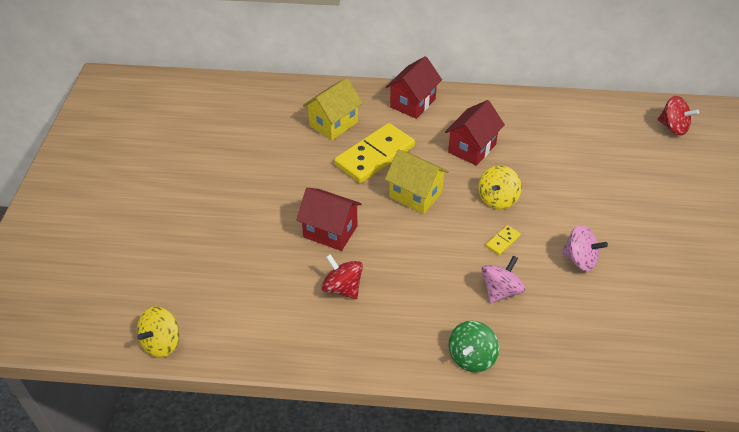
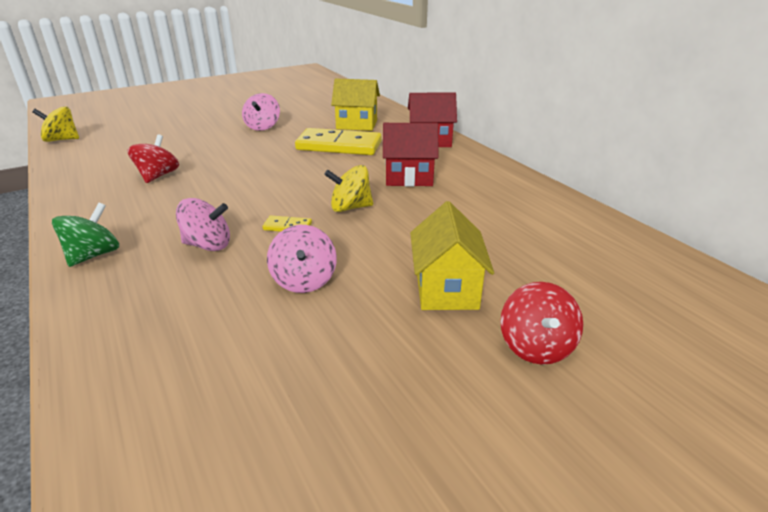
camera: 55 degrees right, 15 degrees down
(277, 183) = (263, 127): none -> pink spinning top
(330, 231) = (224, 155): red house -> none
(415, 195) = (308, 172): yellow house -> yellow house (446, 289)
(471, 357) = (94, 255): green spinning top -> green spinning top turned 120 degrees clockwise
(673, 127) = (661, 284): red spinning top -> red spinning top (536, 346)

